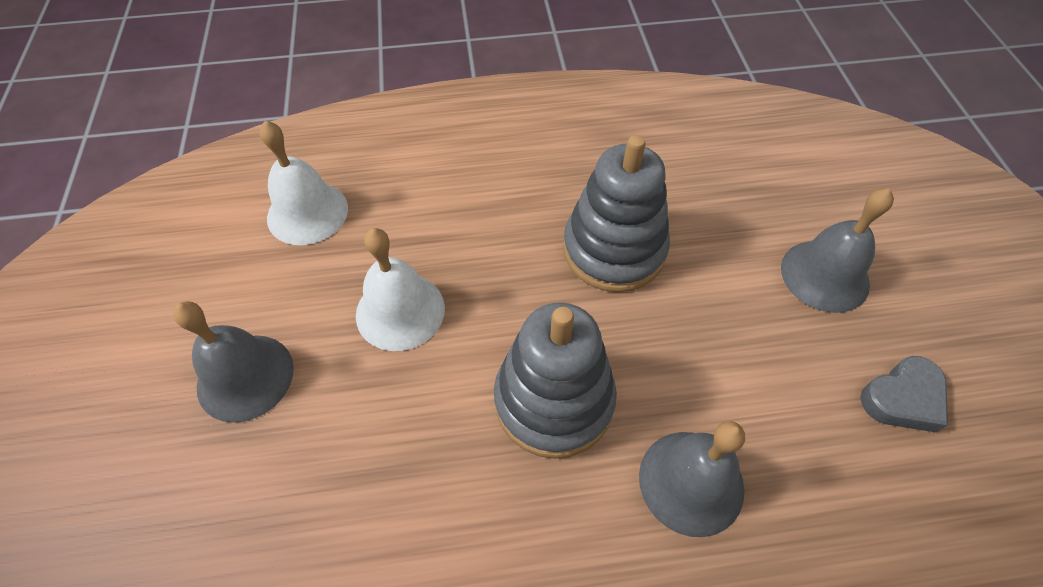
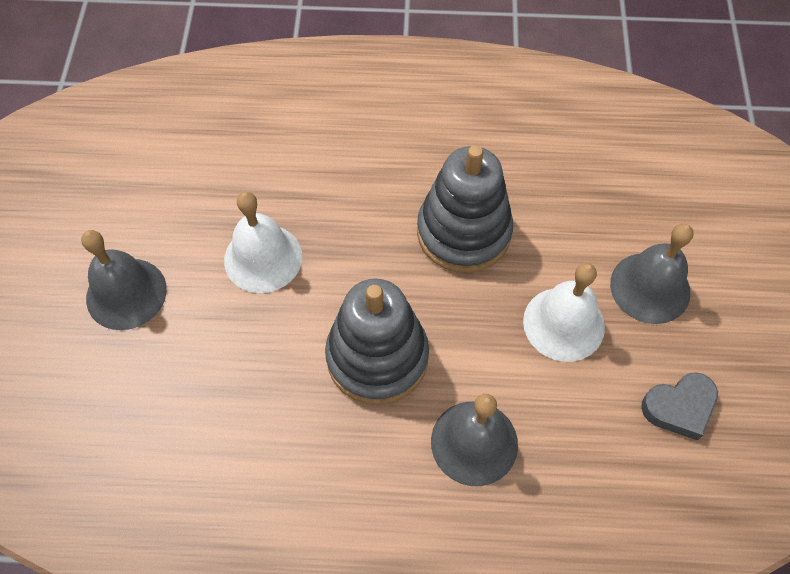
camera: 10 degrees right, 5 degrees up
(307, 213) = (197, 153): white bell -> white bell (563, 324)

